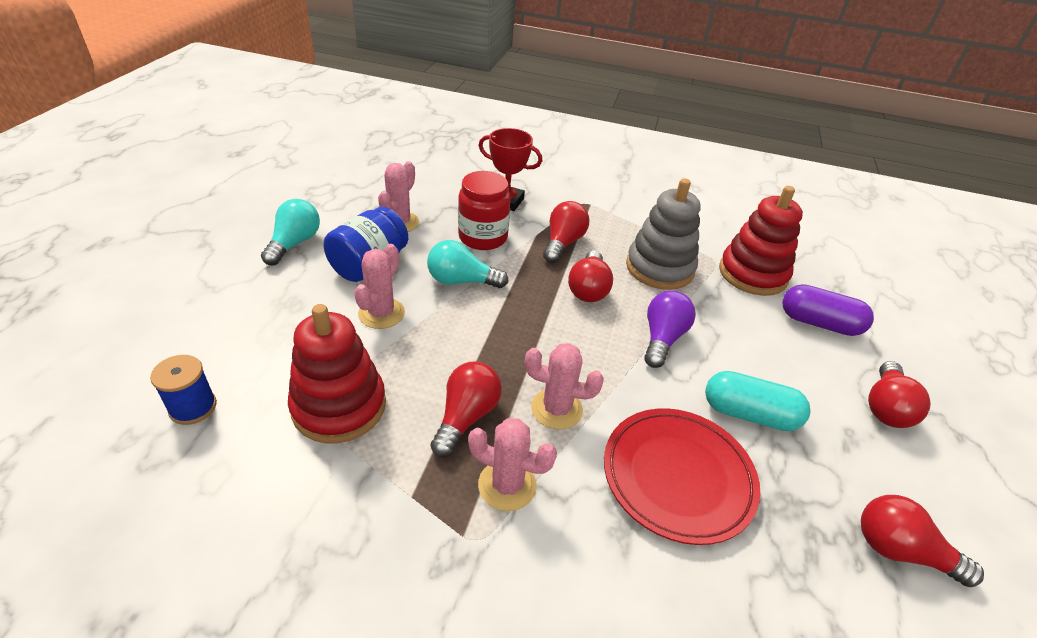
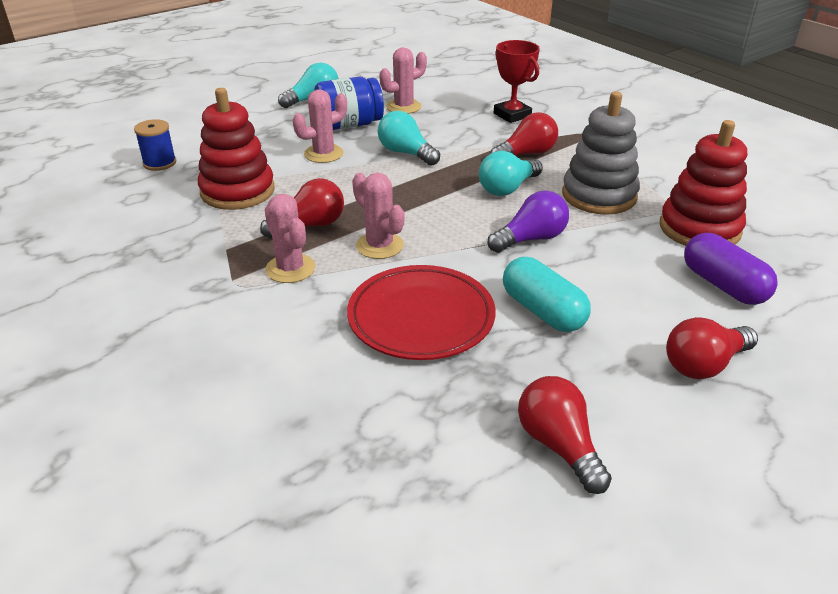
camera: 40 degrees right, 5 degrees down
(483, 237) = (459, 132): red jar -> none
(588, 289) = (507, 188): red light bulb -> turquoise light bulb

